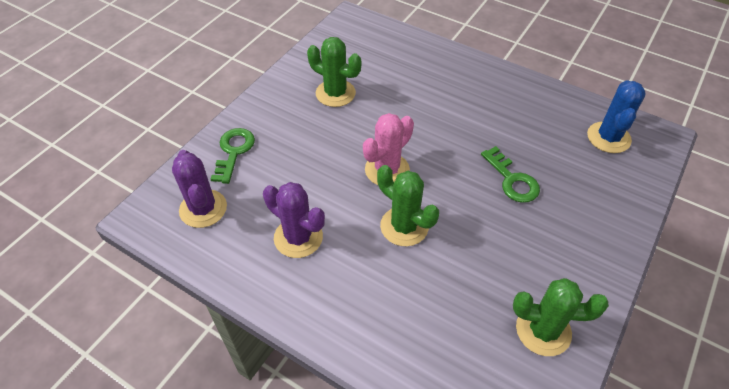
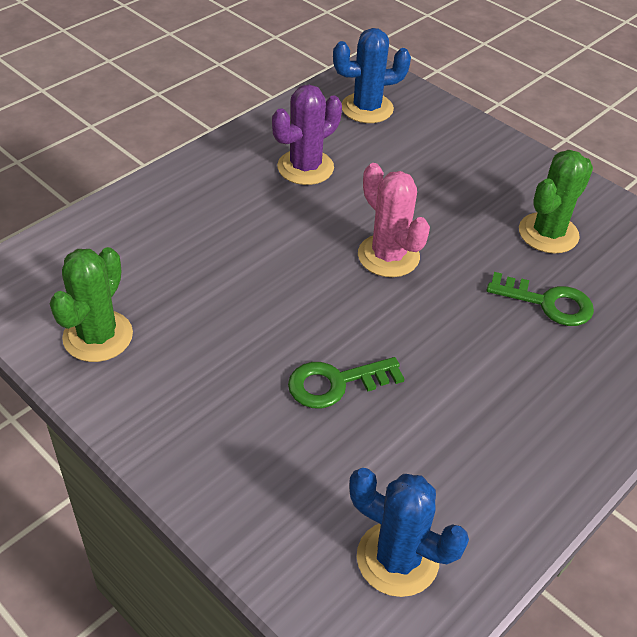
camera: 100 degrees right, 5 degrees down
(203, 209) = (367, 108): purple cactus -> blue cactus
(234, 151) = (448, 135): green key -> green key (548, 303)
(404, 226) = (291, 252): green cactus -> none

